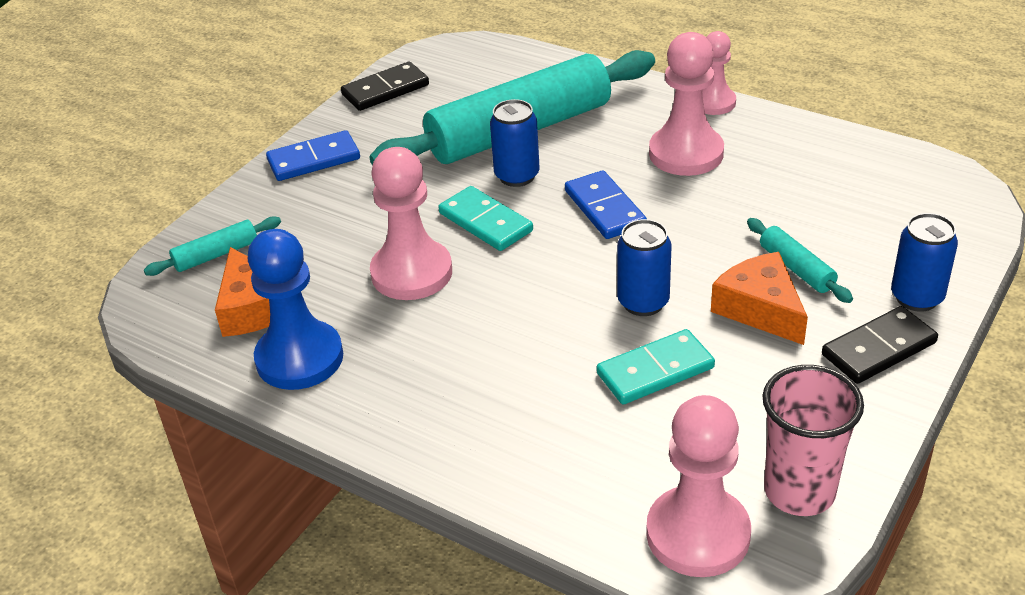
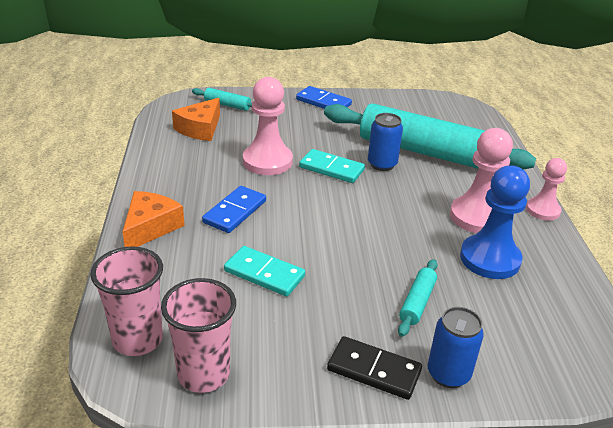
camera: 50 degrees right, 5 degrees down
(299, 358) = (175, 154): blue pawn -> blue pawn (490, 259)
(385, 90) = (403, 100): black domino -> none
(485, 222) = (331, 169): turquoise domino -> turquoise domino turned 75 degrees counterclockwise
(605, 208) = (389, 204): blue domino -> blue domino (235, 212)
(643, 302) = (320, 248): blue can -> none
(698, 534) = (137, 339): pink pawn -> pink cup
(760, 309) = (360, 299): orange cheese -> orange cheese (150, 227)

